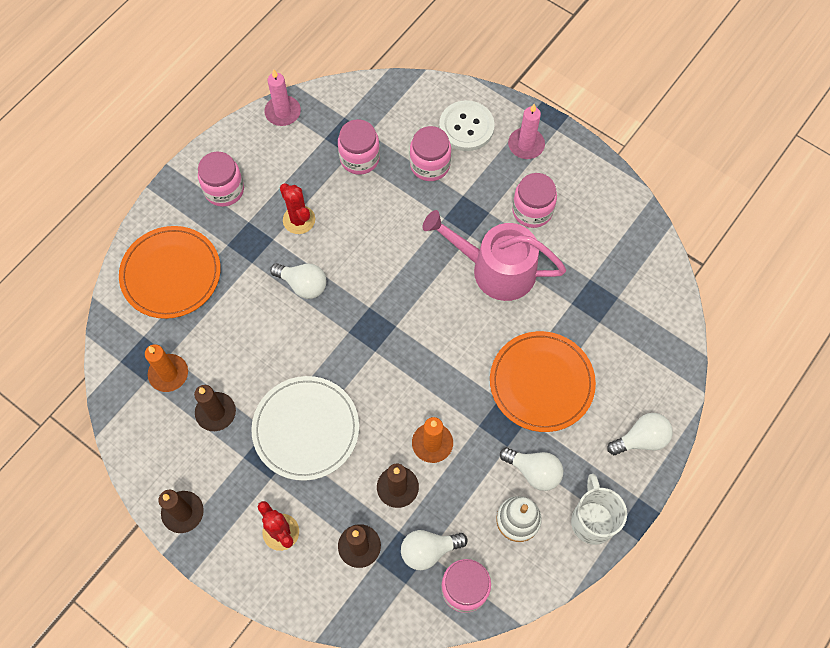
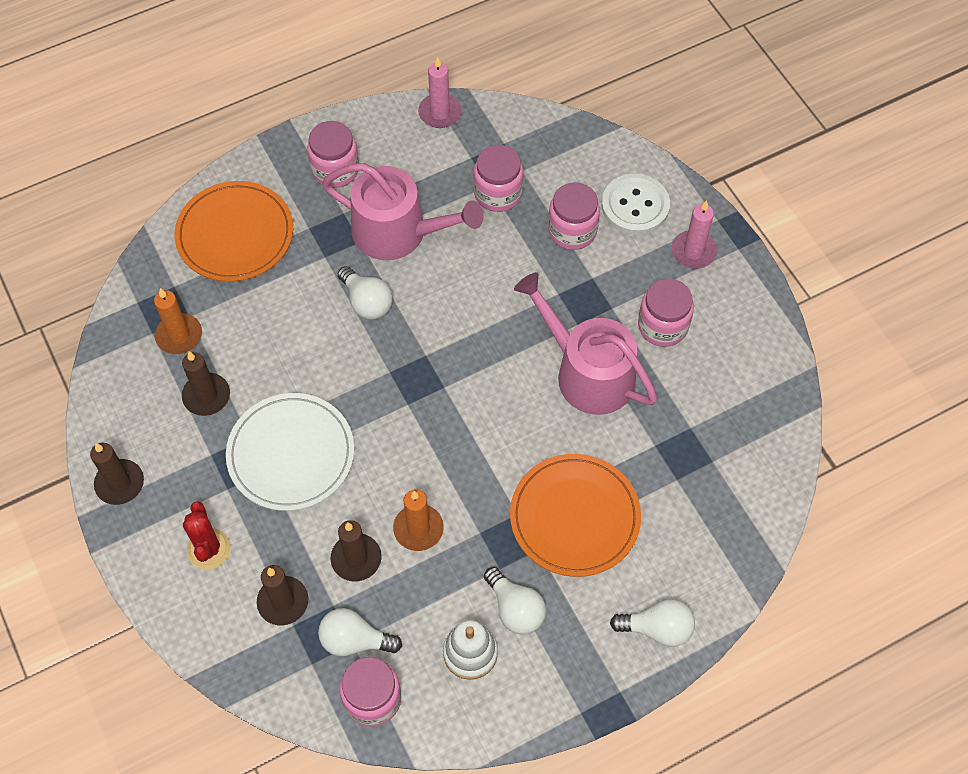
camera: 25 degrees right, 5 degrees down
(299, 220) = (398, 232): red cactus -> pink watering can
(592, 520) = (554, 692): white mug -> none

